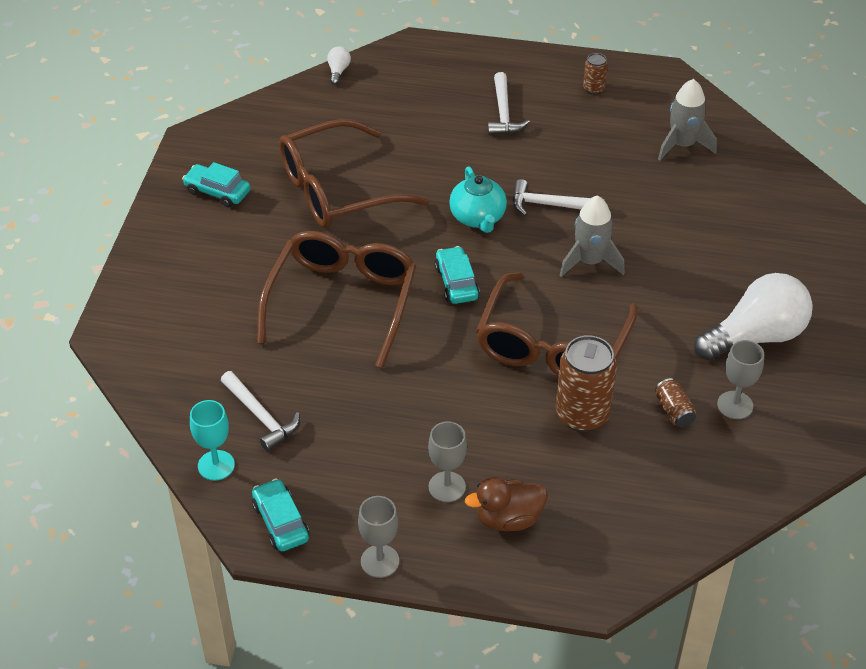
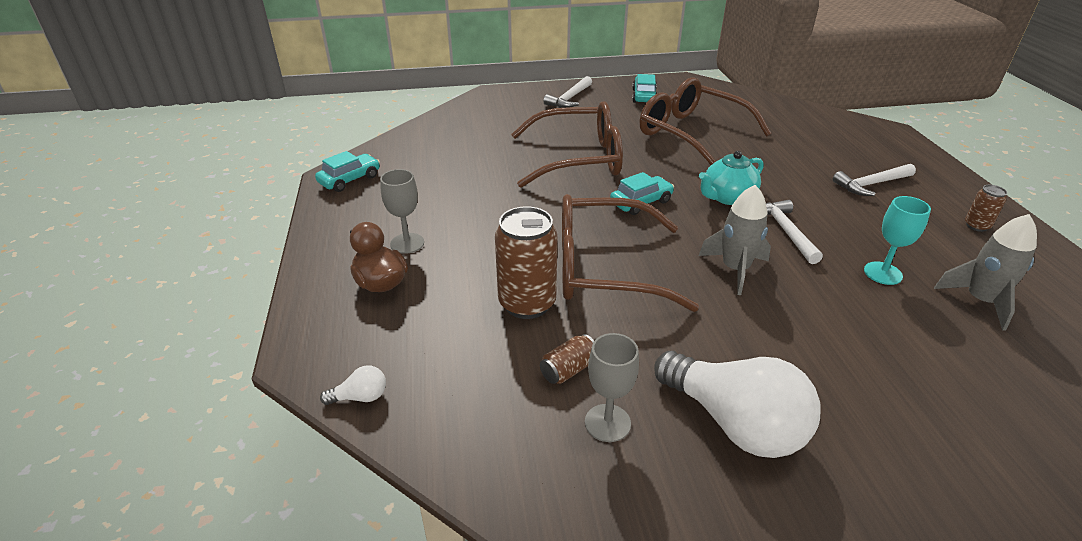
camera: 70 degrees right, 10 degrees down
(216, 465) = (394, 147): turquoise goblet -> turquoise goblet (883, 273)
(261, 416) = (446, 152): white hammer -> white hammer (570, 98)
(338, 71) = (816, 109): white light bulb -> white light bulb (360, 397)
(380, 561) = (320, 227): grey goblet -> none

